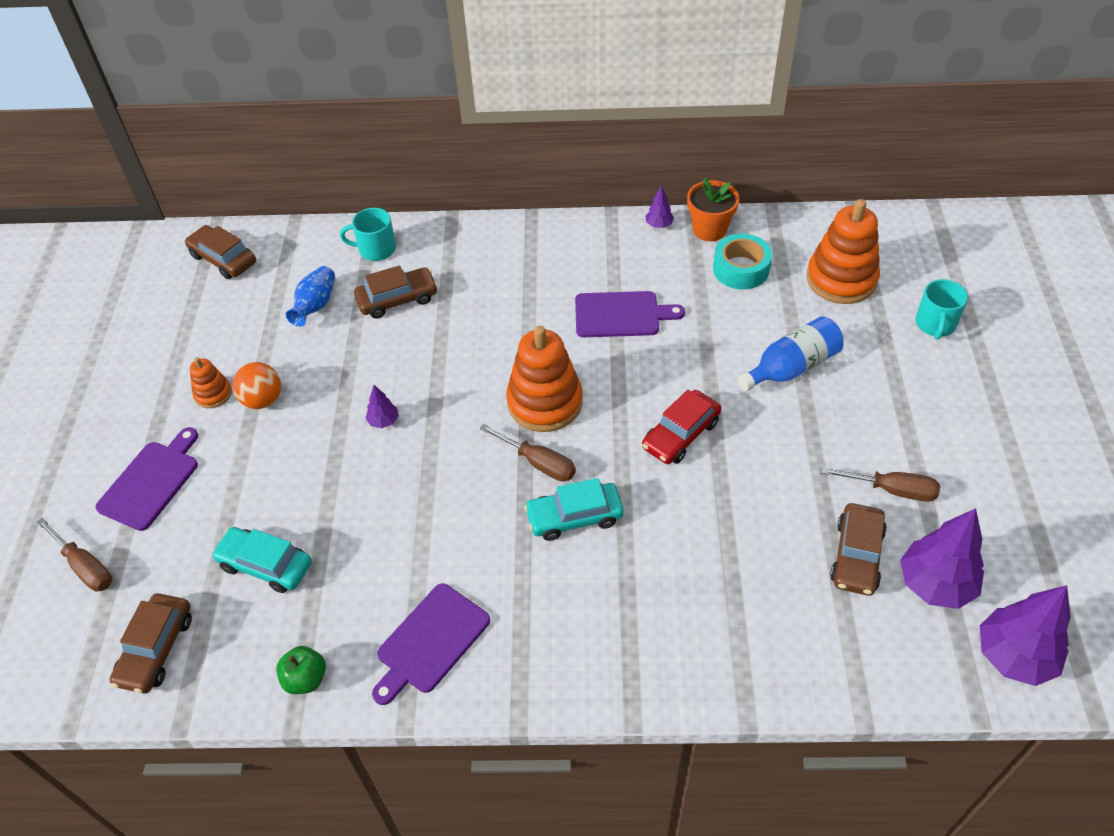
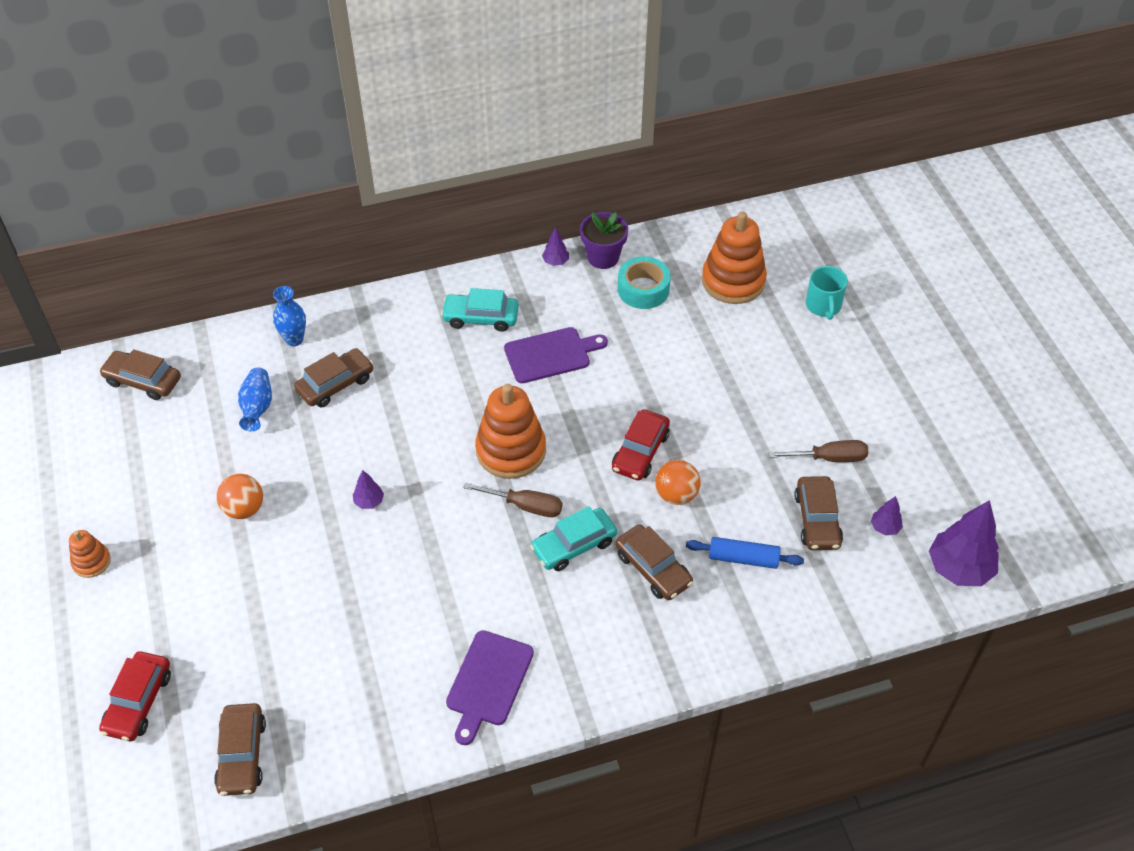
camera: 20 degrees left, 0 degrees up
(84, 566) = (138, 702): brown screwdriver -> red car
(151, 482) = (168, 610): purple cutting board -> none
(213, 394) = (192, 514): orange stacking toy -> orange stacking toy (91, 562)
(265, 565) = (312, 656): turquoise car -> turquoise car (481, 318)
(305, 679) = (390, 742): green apple -> none
(376, 249) = (294, 339): turquoise mug -> blue vase
(651, 564) = (653, 569): none -> brown car
(704, 489) = (676, 494): none -> orange ball
(709, 229) = (603, 257): orange flower pot -> purple flower pot
(757, 578) = (743, 558): none -> blue rolling pin
(791, 367) = (715, 370): blue bottle -> none
(935, 584) = (885, 527): purple tree -> purple tree, size x0.47

